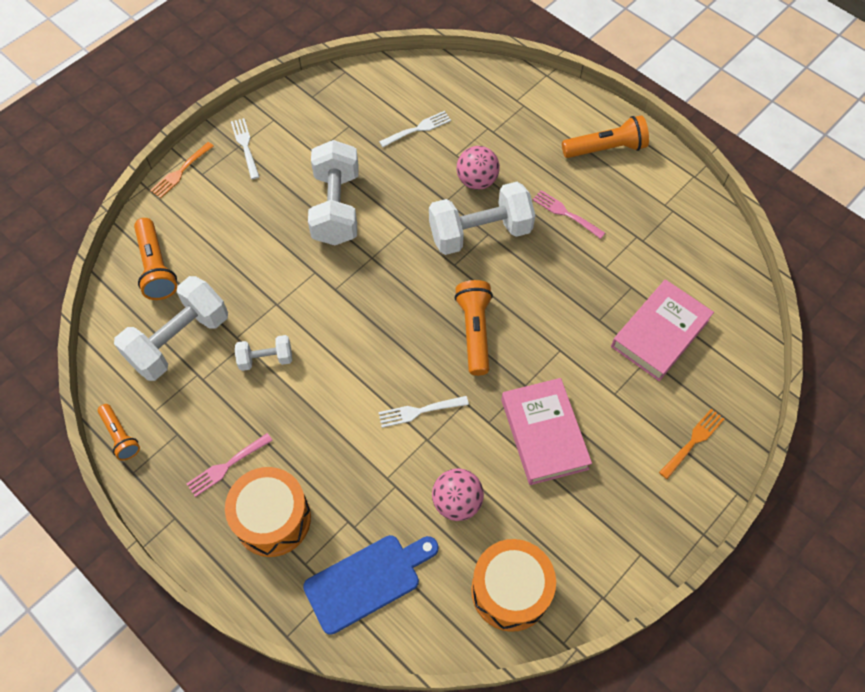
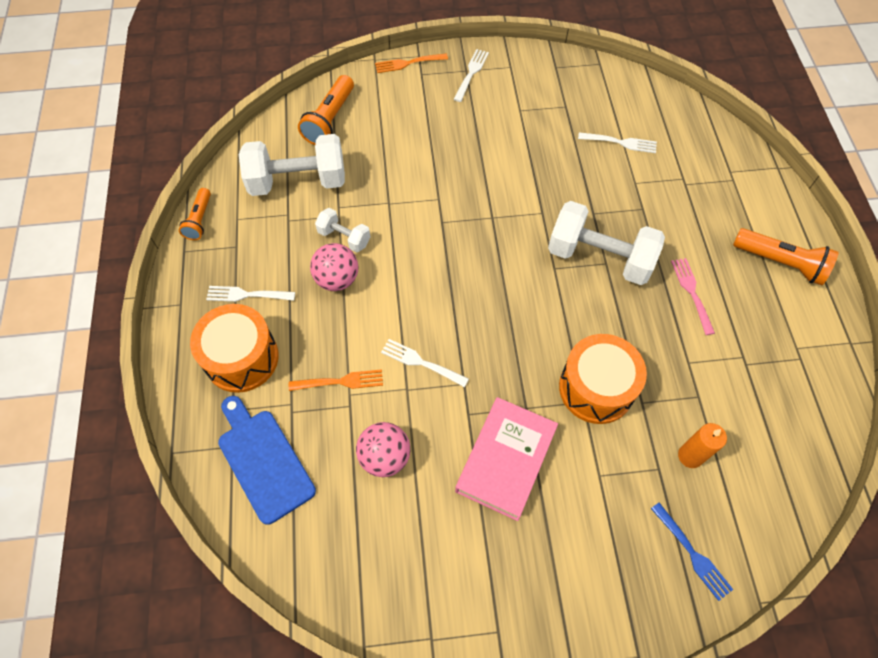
camera: 40 degrees right, 0 degrees up
(227, 466) = (247, 294): pink fork -> white fork
(336, 207) = (499, 161): white dumbbell -> none
(367, 580) = (263, 460): blue cutting board -> blue cutting board turned 135 degrees counterclockwise
(475, 331) = (523, 333): orange flashlight -> none
(477, 181) = (634, 214): pink ball -> pink ball (337, 279)
(510, 590) = (361, 564): orange drum -> orange drum (596, 388)
(660, 333) = (690, 456): pink book -> orange candle
(693, 442) = (636, 575): orange fork -> orange fork (340, 382)
(714, 398) = (692, 553): none -> blue fork

